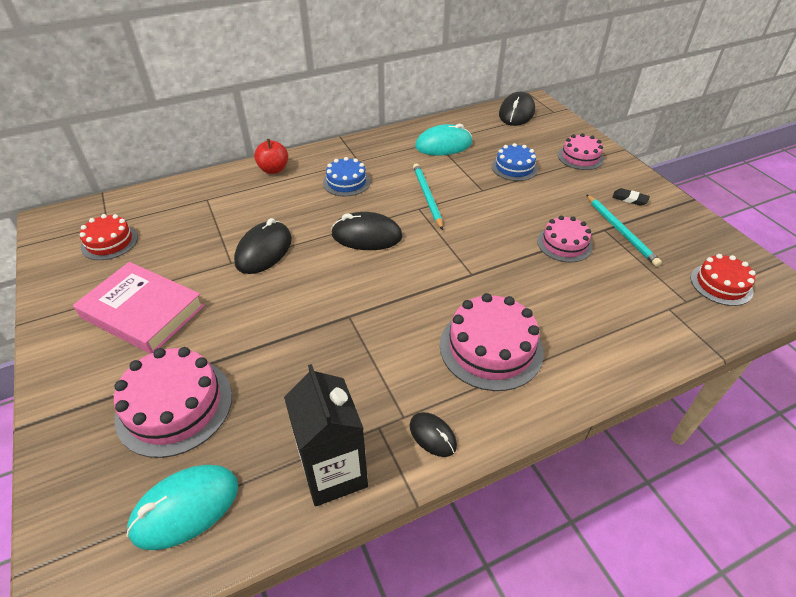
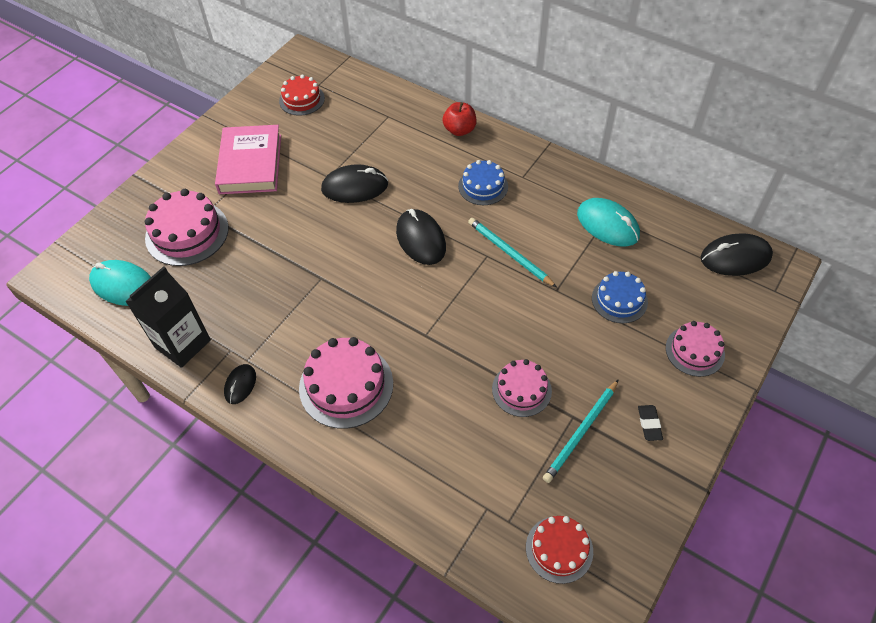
camera: 60 degrees right, 10 degrees up
(427, 197) = (509, 253): turquoise pencil -> turquoise pencil turned 90 degrees counterclockwise

